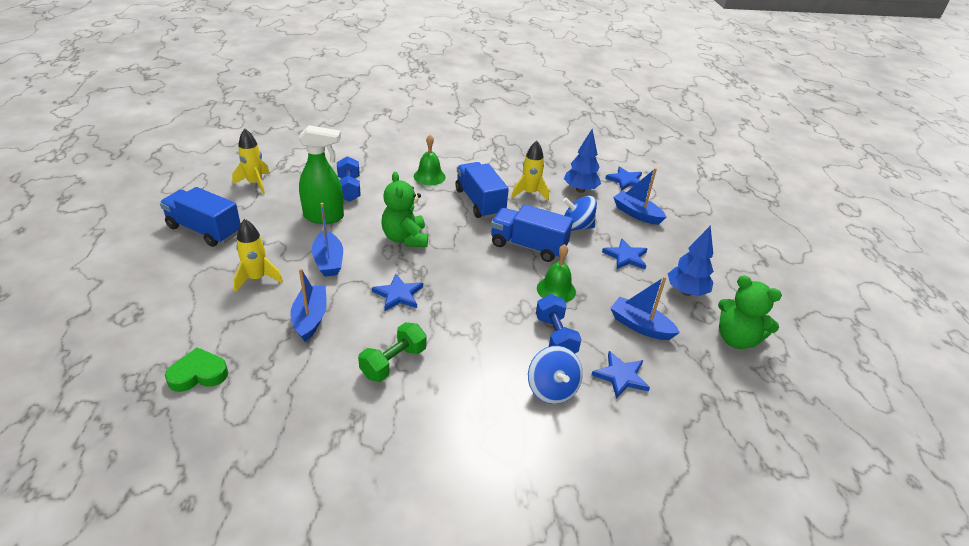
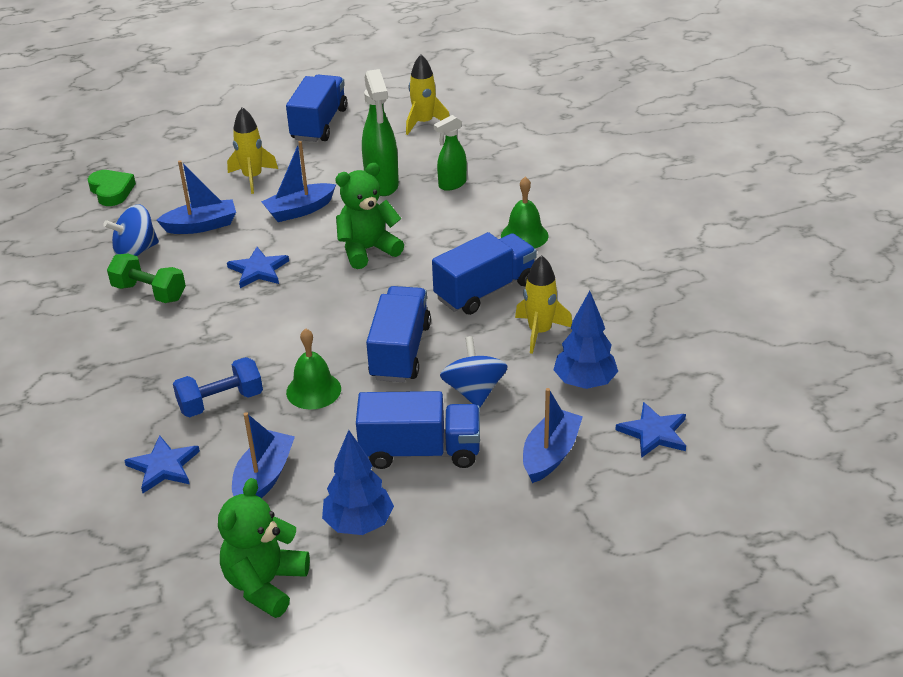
camera: 80 degrees right, 0 degrees up
(349, 189) = (452, 184): blue dumbbell -> green spray bottle
(552, 389) = (131, 411): blue spinning top -> blue spinning top (136, 251)
(626, 257) = (420, 451): blue star -> blue truck

